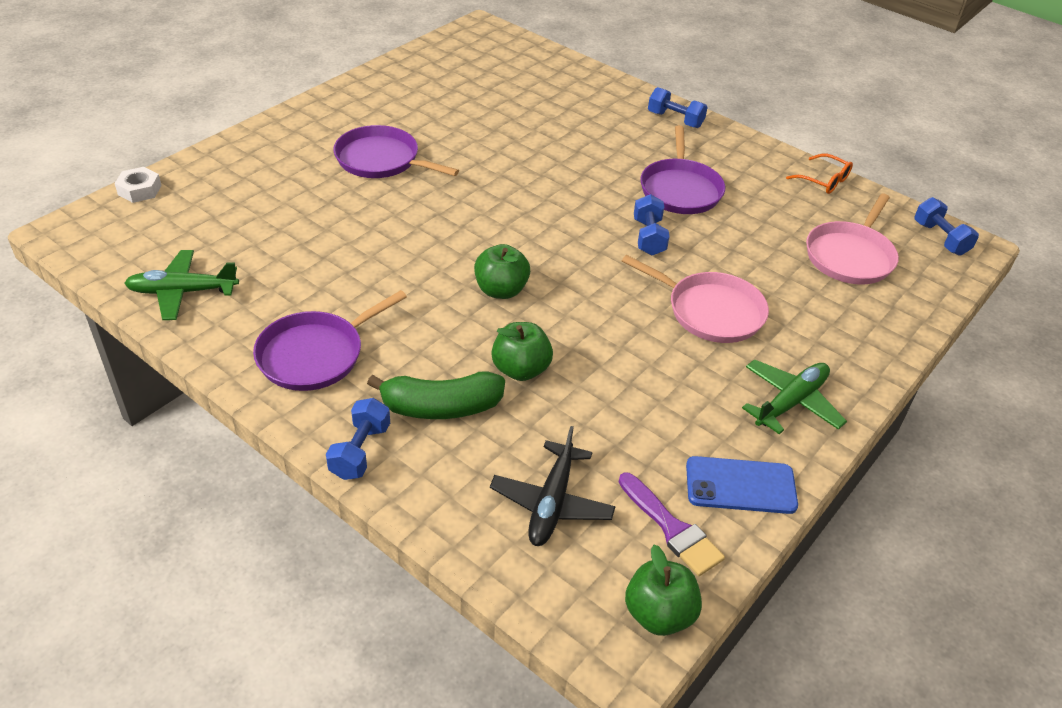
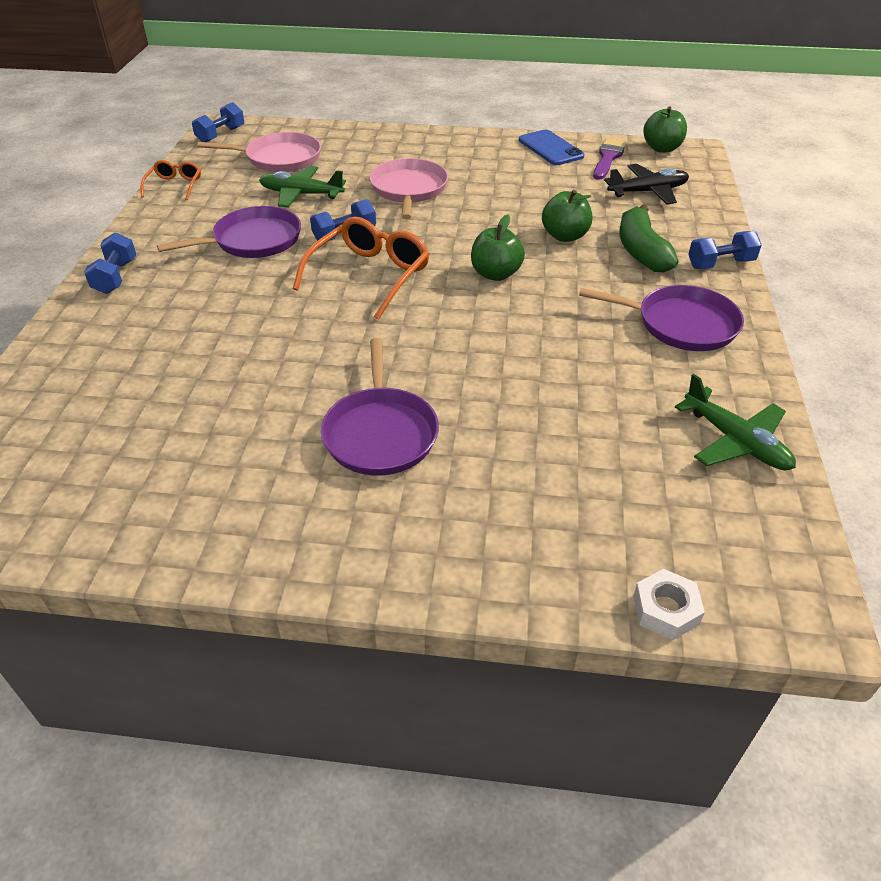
camera: 120 degrees left, 0 degrees up
(441, 407) = (641, 251): green banana -> green banana turned 150 degrees counterclockwise
(567, 224) = (370, 275): none -> orange glasses
(791, 402) = (463, 149): green plane -> green plane (301, 194)

